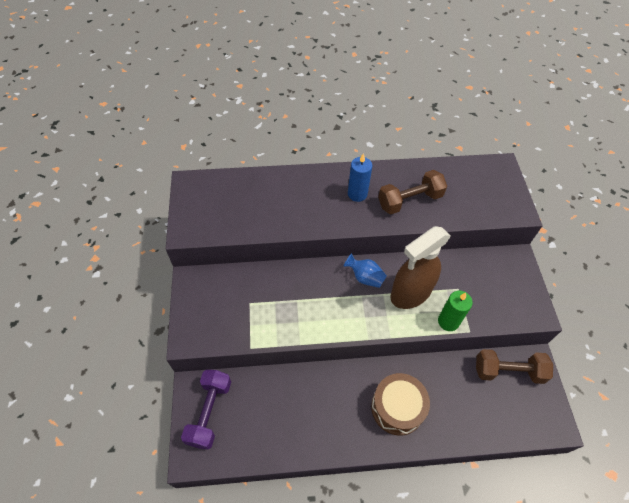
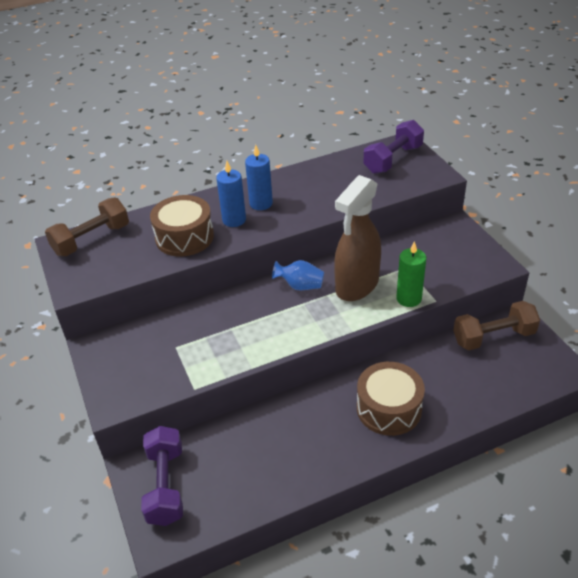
camera: 15 degrees left, 15 degrees down
(285, 209) = (184, 237): none -> brown drum
(330, 204) = (234, 220): none -> blue candle
(409, 200) = (320, 194): brown dumbbell -> brown dumbbell (92, 240)
(486, 181) = (393, 159): none -> purple dumbbell

